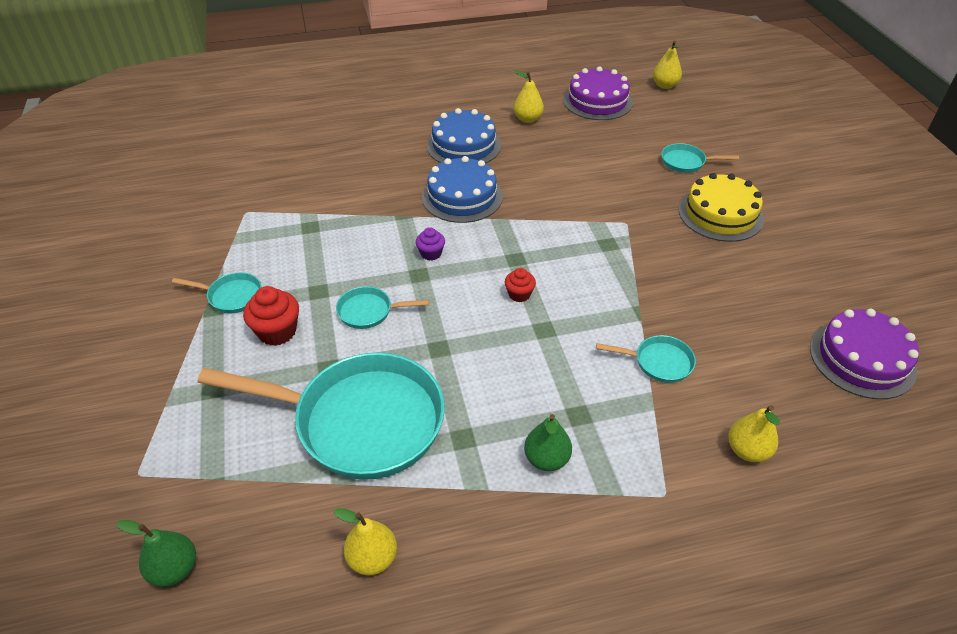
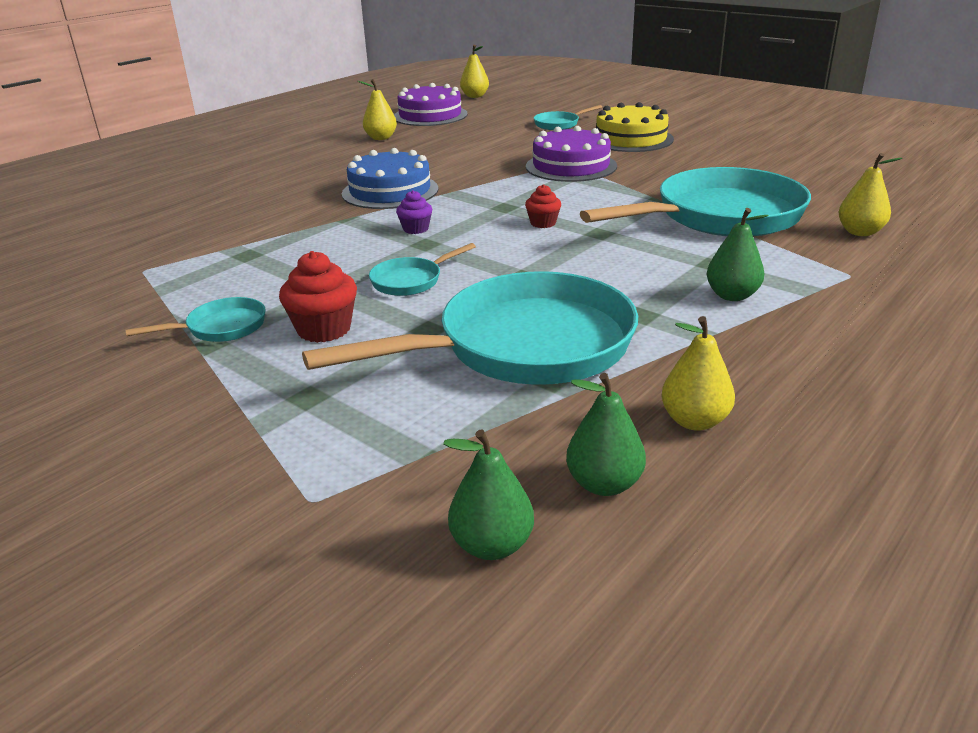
camera: 35 degrees left, 15 degrees down
(269, 569) = (604, 484): none -> green pear
(464, 145) = (341, 165): blue cake -> none
(659, 362) = (720, 216): turquoise pan -> turquoise pan, size x2.35
(862, 359) = (845, 168): purple cake -> purple cake (571, 166)

